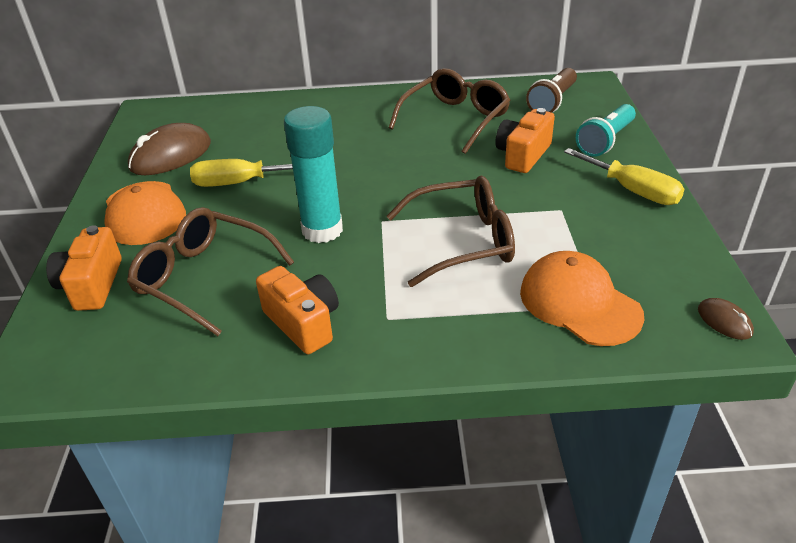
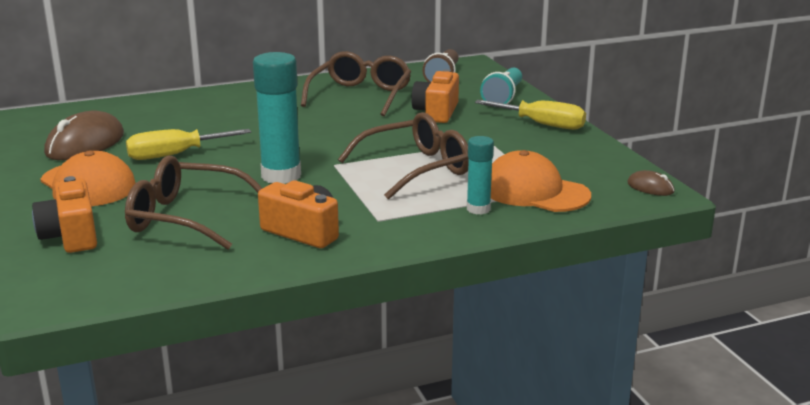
camera: 20 degrees left, 15 degrees down
(503, 321) = (478, 209): none -> turquoise glue stick

